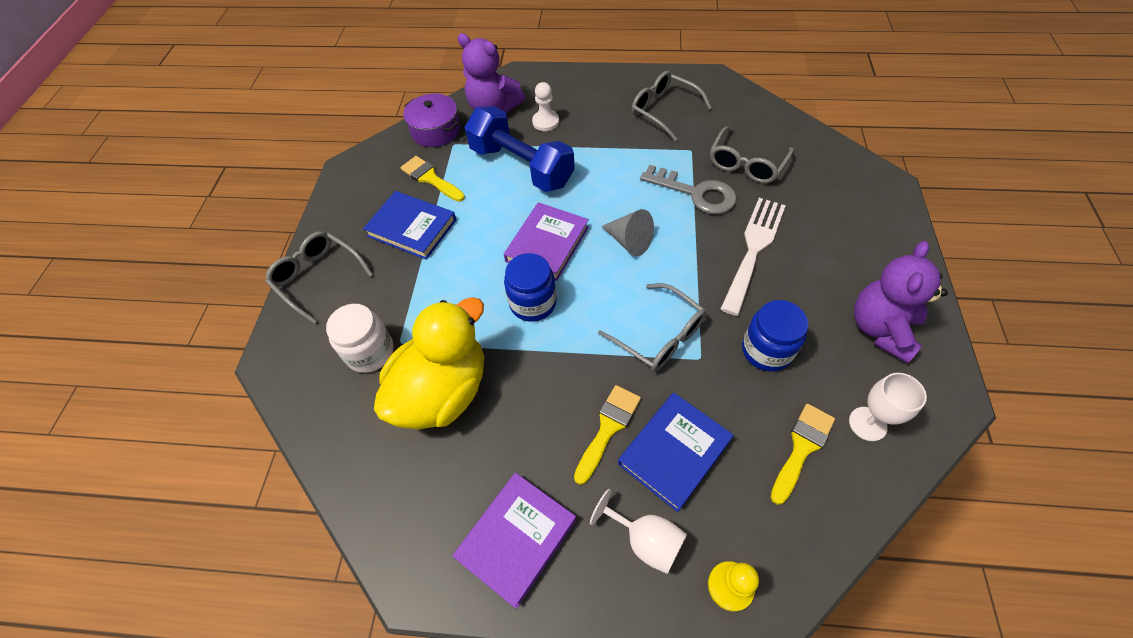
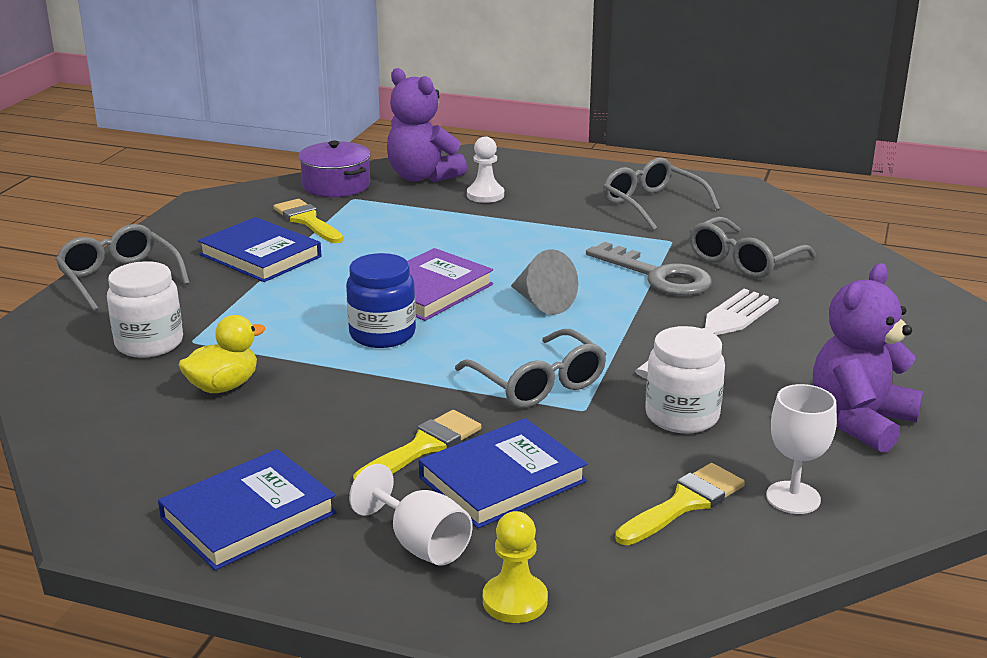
camera: 10 degrees right, 30 degrees down
(443, 391) = (223, 386): yellow duck -> yellow duck, size x0.50
(516, 538) = (248, 515): purple book -> blue book
(521, 166) = (432, 226): blue dumbbell -> none
(766, 350) = (682, 416): blue jar -> white jar

